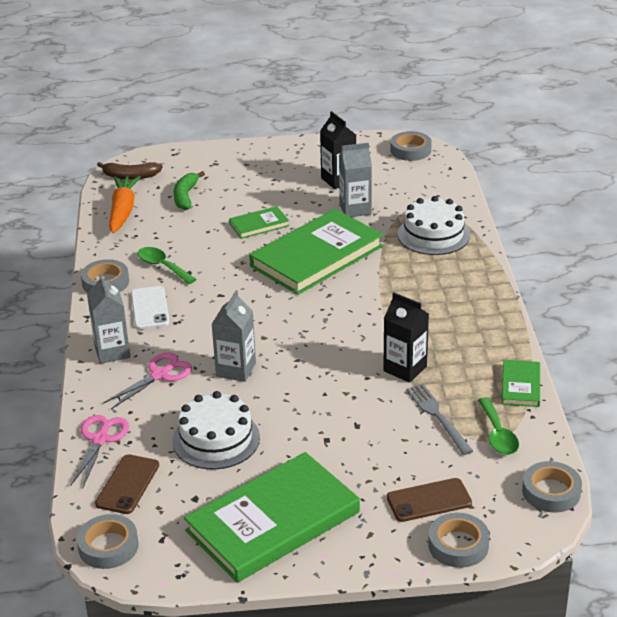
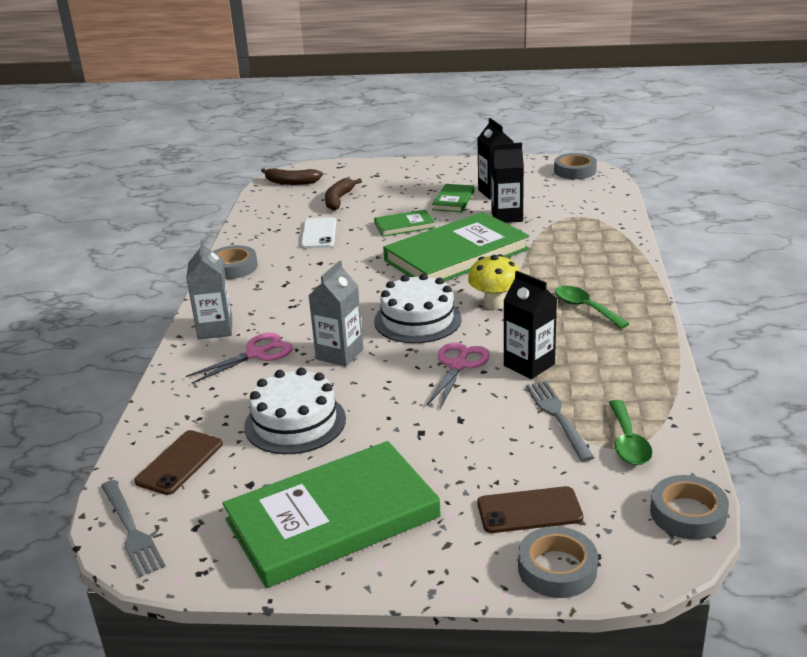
camera: 10 degrees right, 5 degrees down
(100, 439) = (169, 413): pink scissors -> pink scissors (458, 365)
(108, 546) = (131, 530): grey tape -> grey fork
(123, 211) = (273, 209): orange carrot -> none
(150, 308) = (269, 292): white phone -> white phone (319, 234)
(162, 266) = (295, 256): green spoon -> green spoon (585, 308)
(186, 196) = (339, 200): green banana -> brown banana
(355, 209) = (507, 216): grey carton -> black carton
(363, 308) = (494, 304): none -> yellow mushroom
(433, 235) = (585, 241): white cake -> white cake (417, 320)
(521, 386) = (663, 391): green book -> green book (453, 200)

